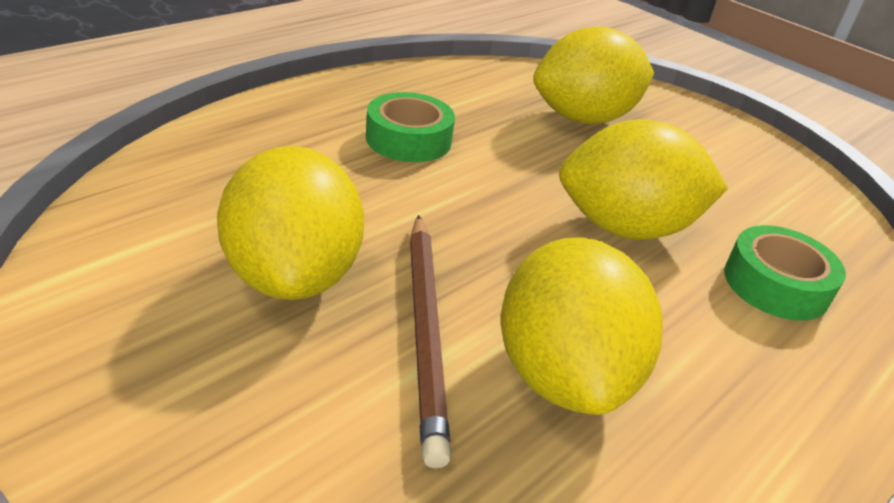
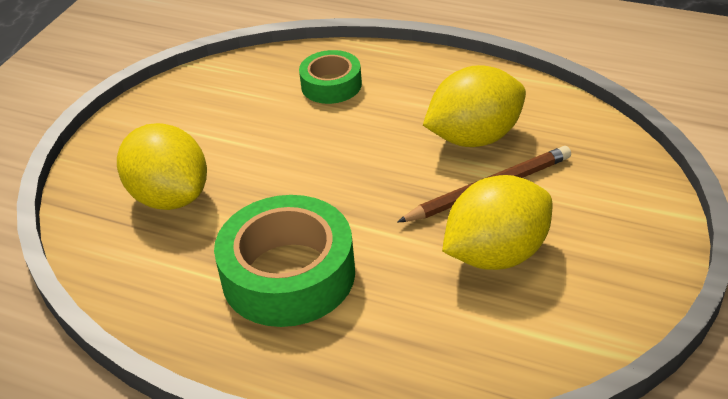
camera: 105 degrees left, 5 degrees up
(408, 139) = (288, 274): green tape -> green tape, size x1.76
(626, 228) = (321, 144): yellow lemon -> none

